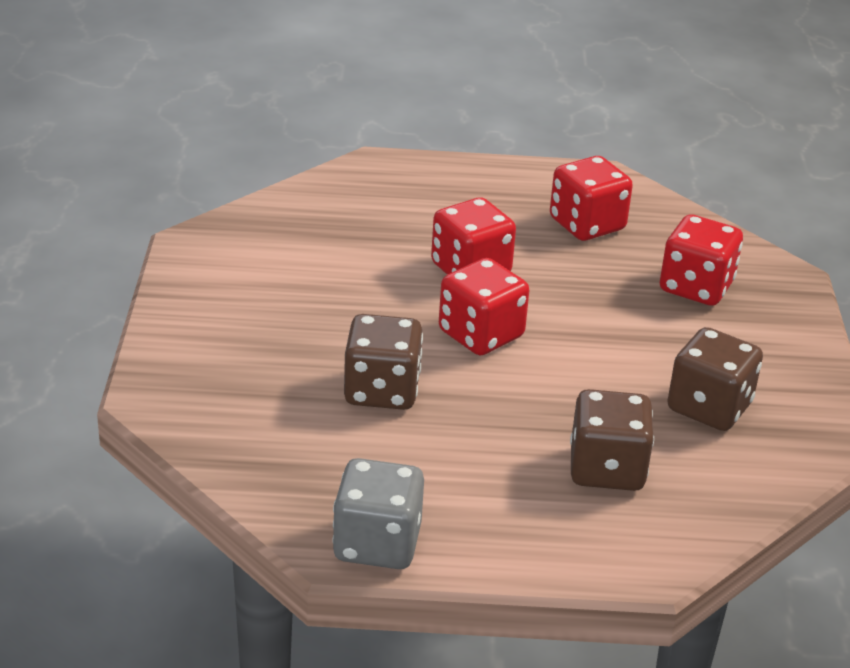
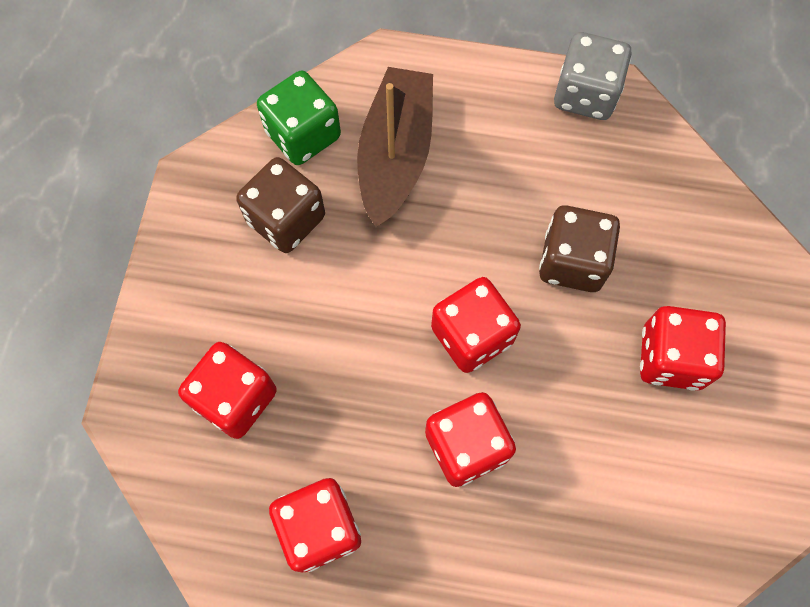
camera: 170 degrees left, 35 degrees up
(274, 329) = (671, 358): none -> red dice
(606, 469) = (395, 154): brown dice -> brown boat
(726, 481) = (303, 135): none -> green dice

